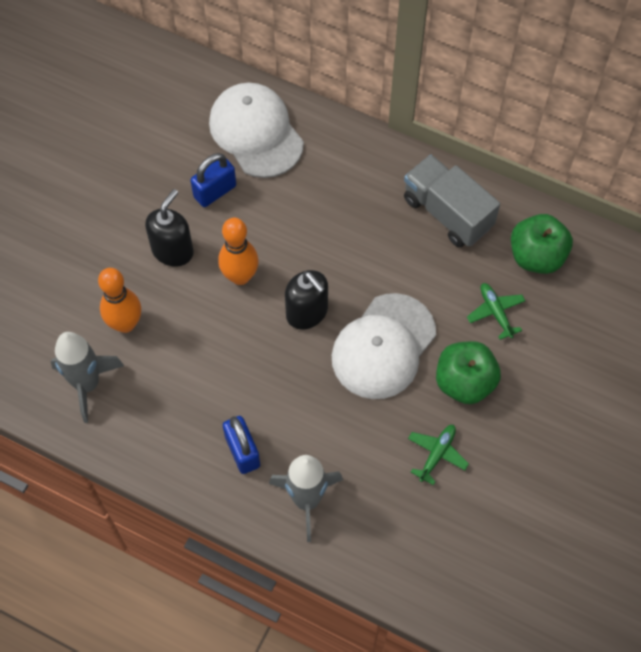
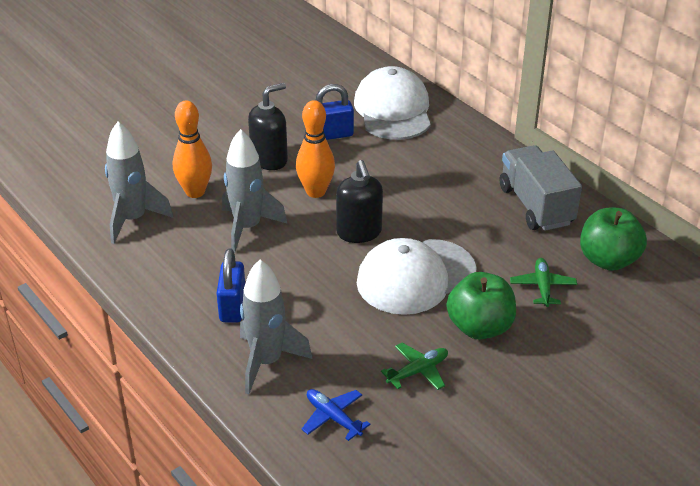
camera: 25 degrees right, 25 degrees down
(202, 349) = (247, 228): none -> grey rocket
(392, 534) = (333, 417): none -> blue plane

